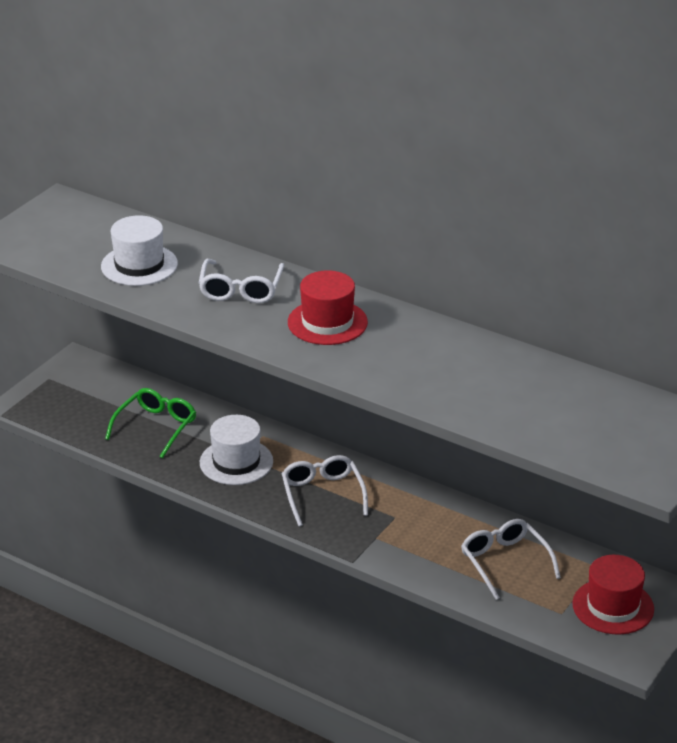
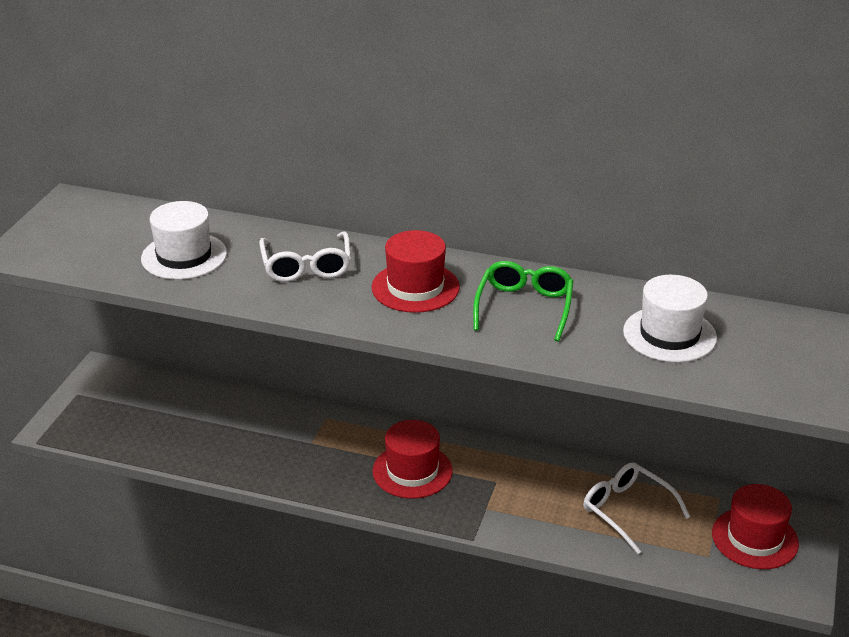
camera: 15 degrees left, 0 degrees up
(156, 427) = (210, 428): green glasses -> green glasses (524, 307)
(236, 462) = (309, 451): white hat -> white hat (669, 334)
(322, 495) = (412, 471): white glasses -> red hat

